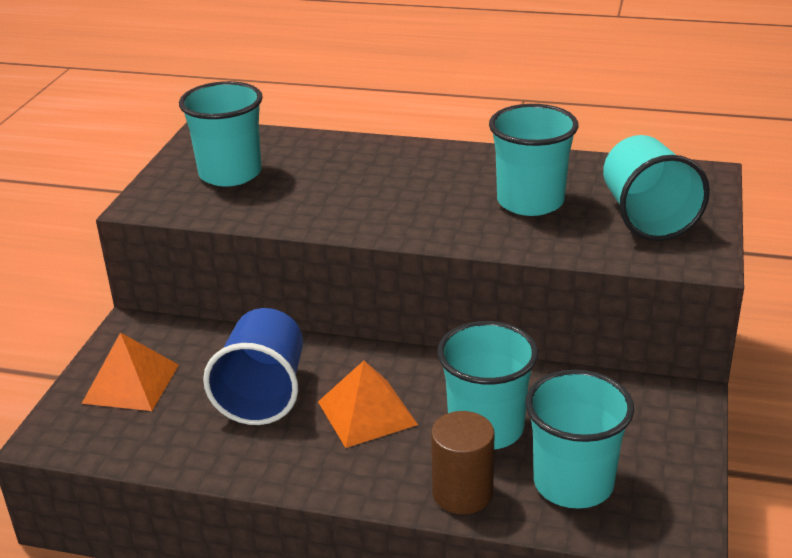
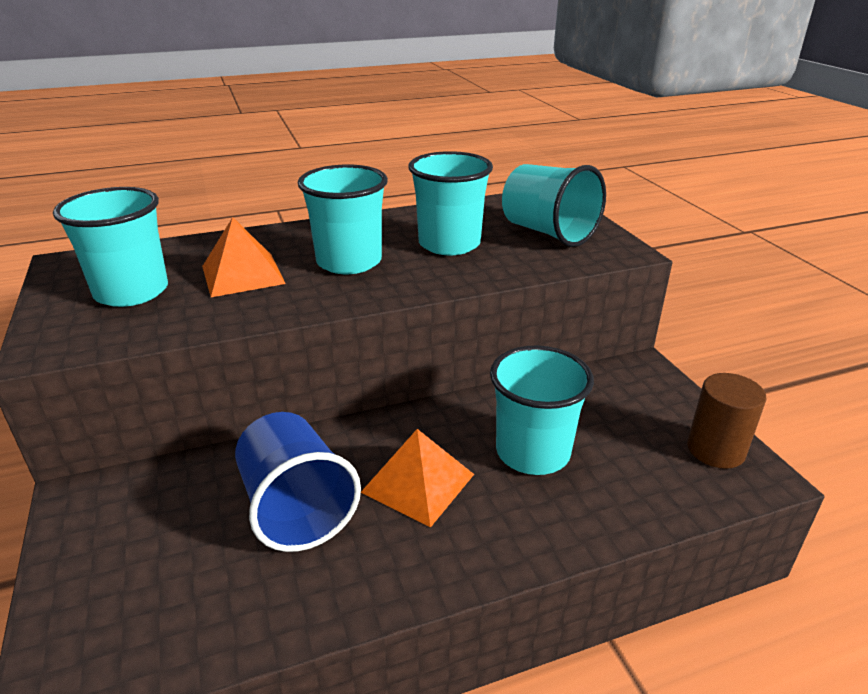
camera: 35 degrees left, 0 degrees up
(131, 383) = (125, 563): orange pyramid -> orange pyramid (242, 275)
(462, 493) = (575, 521): brown cylinder -> brown cylinder (715, 449)
(573, 483) = (646, 469): turquoise cup -> turquoise cup (349, 262)

